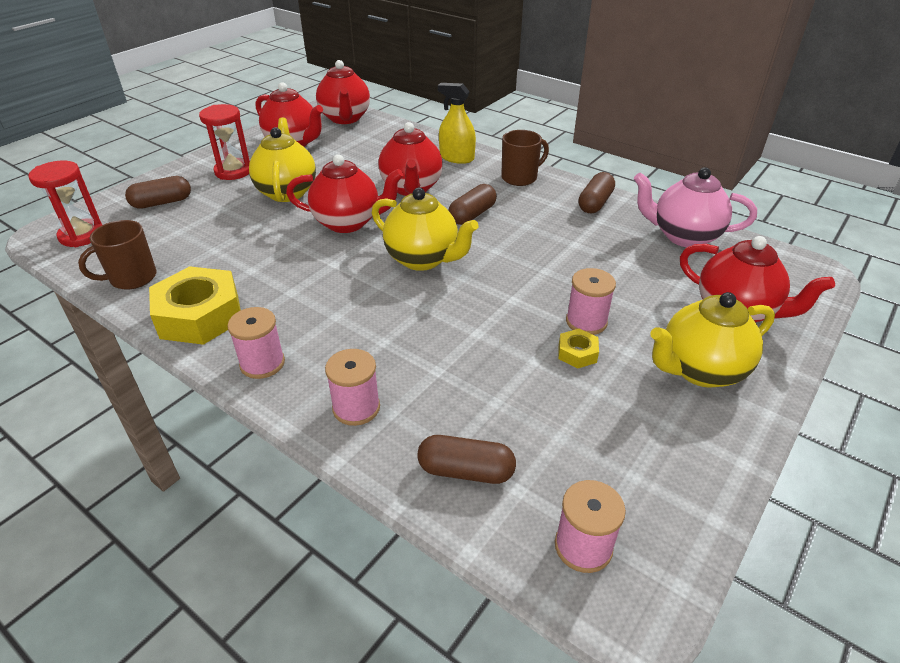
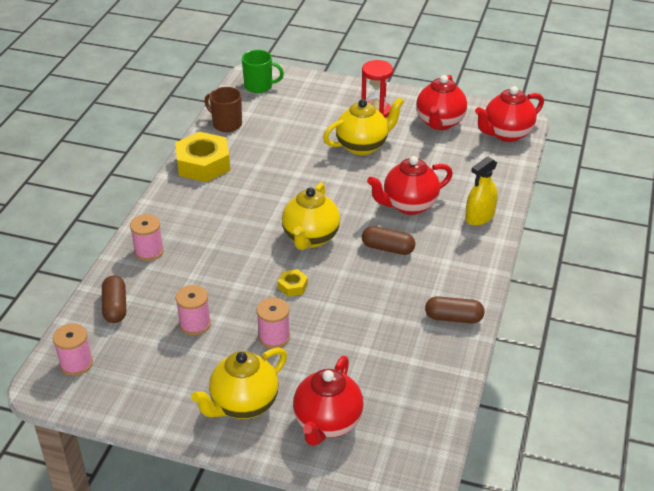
camera: 70 degrees right, 0 degrees up
(82, 235) = (259, 86): red hourglass -> green mug
(162, 203) = (314, 99): brown capsule -> none
(262, 363) = (171, 203): pink spool -> pink spool (195, 324)
(348, 222) = (338, 188): red teapot -> none
(456, 158) = (479, 217): yellow spray bottle -> yellow spray bottle turned 135 degrees counterclockwise
(520, 177) = (469, 263): brown mug -> none
(577, 353) = (236, 337): yellow nut -> yellow nut (293, 286)
(684, 236) = (429, 383): pink teapot -> none
(700, 370) = (243, 404): yellow teapot -> yellow teapot turned 90 degrees counterclockwise

